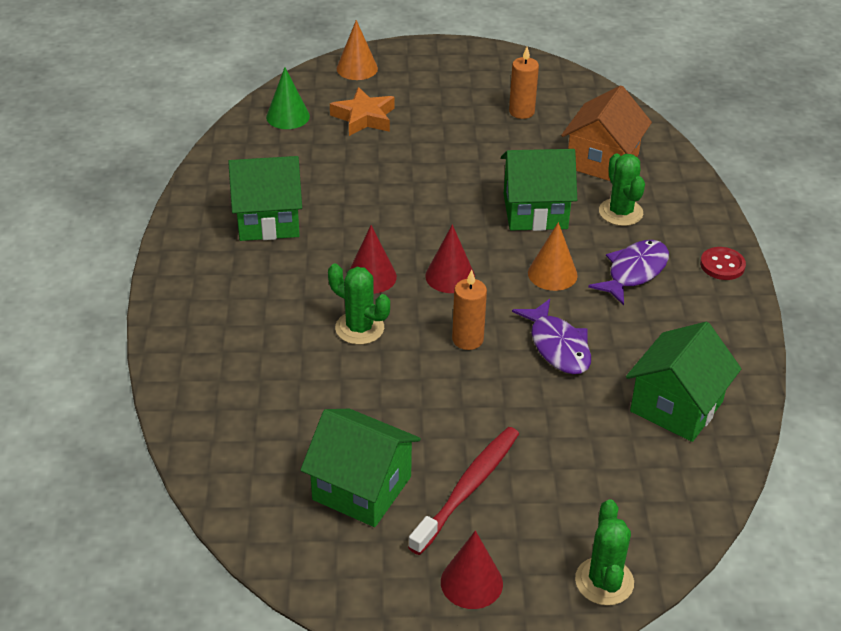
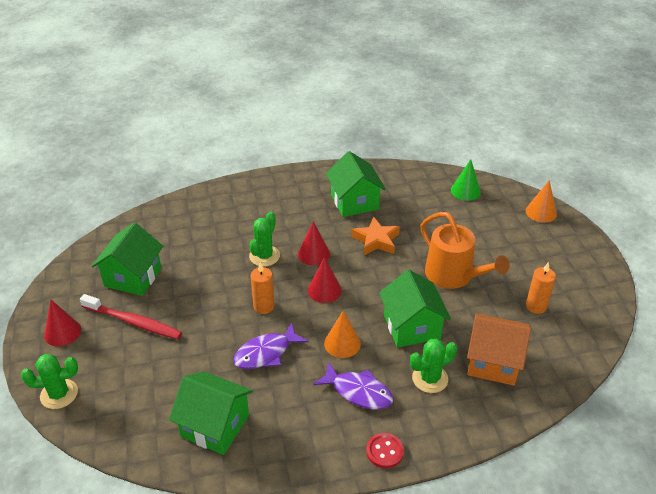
camera: 80 degrees right, 0 degrees up
(364, 117) = (482, 225): orange star -> orange star (376, 240)
(453, 160) = (453, 275): none -> orange watering can

